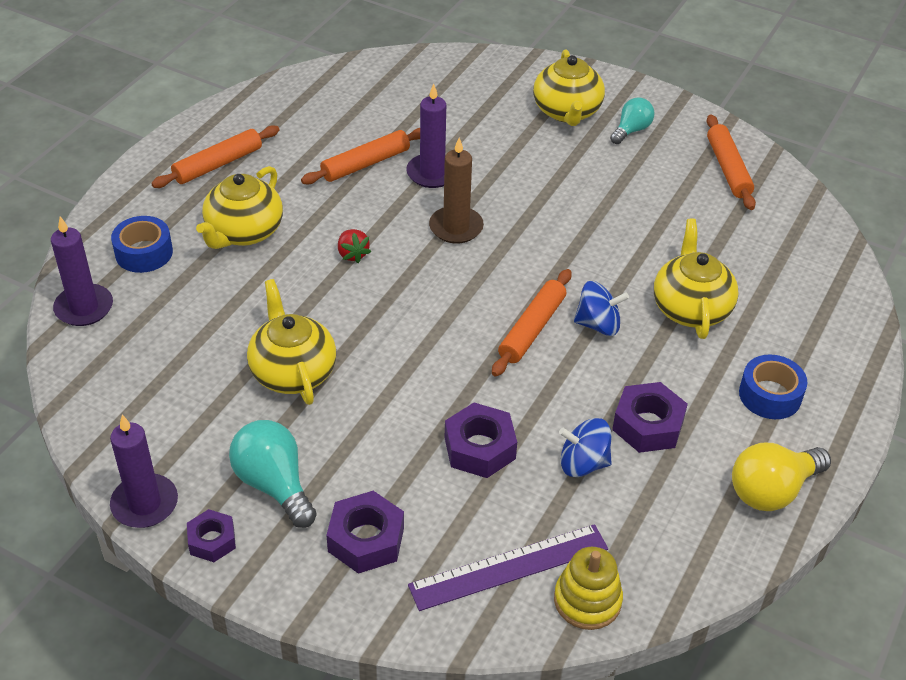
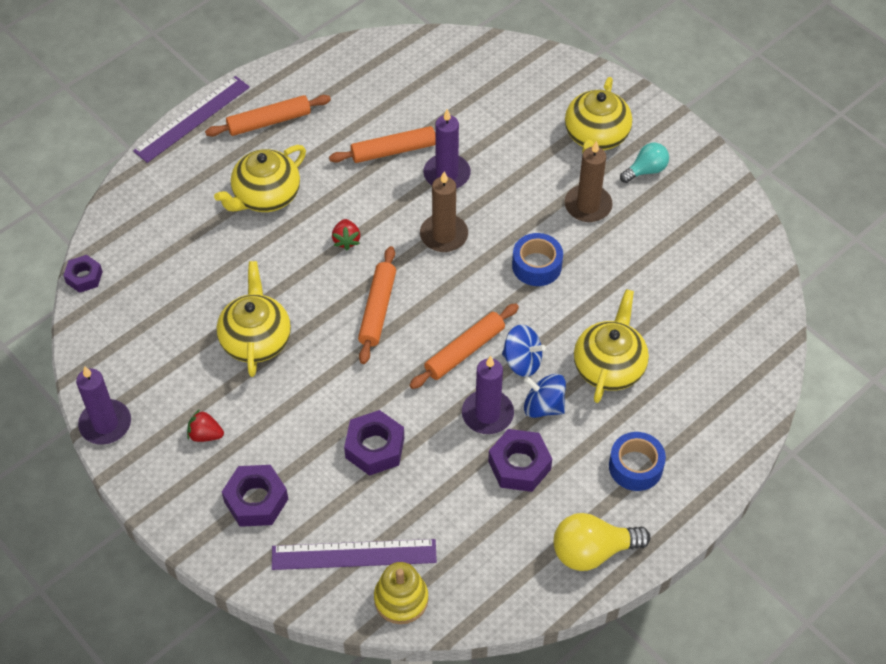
camera: 20 degrees right, 10 degrees up
(84, 308) = (116, 237): purple candle -> purple candle (487, 414)
(129, 178) = (192, 119): none -> purple ruler
(144, 253) = (179, 196): blue tape -> blue tape (536, 265)
(212, 540) = (143, 468): purple nut -> purple nut (84, 277)
(274, 484) = (205, 435): turquoise light bulb -> red strawberry
(583, 463) = (451, 484): blue spinning top -> blue spinning top (543, 406)
(590, 171) = (588, 205): none -> brown candle
(728, 169) = (715, 233): orange rolling pin -> orange rolling pin (377, 309)

